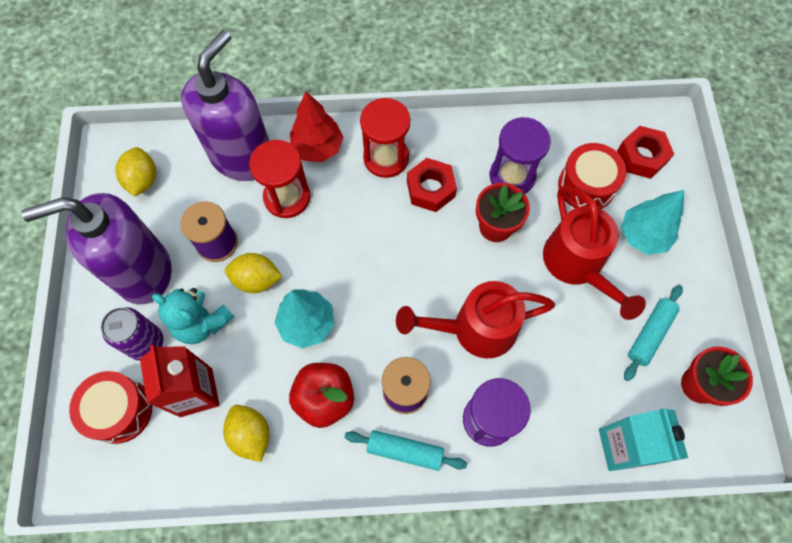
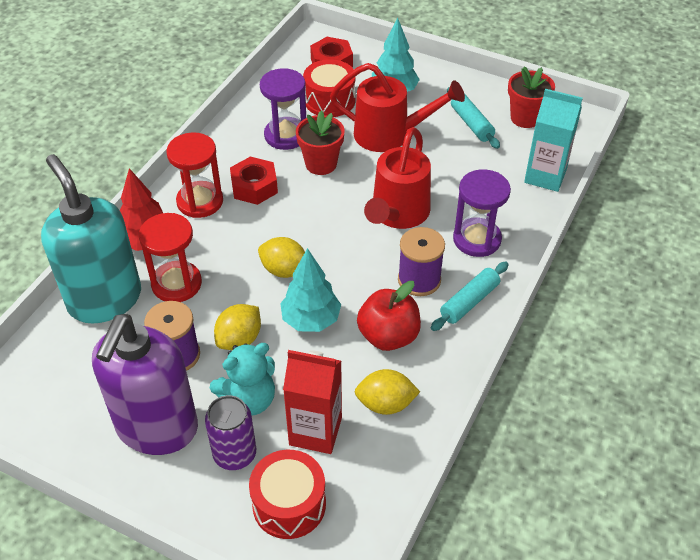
camera: 60 degrees left, 20 degrees down
(142, 180) = (54, 390): yellow lemon -> yellow lemon (284, 270)
(242, 157) = (104, 299): purple soap dispenser -> turquoise soap dispenser

